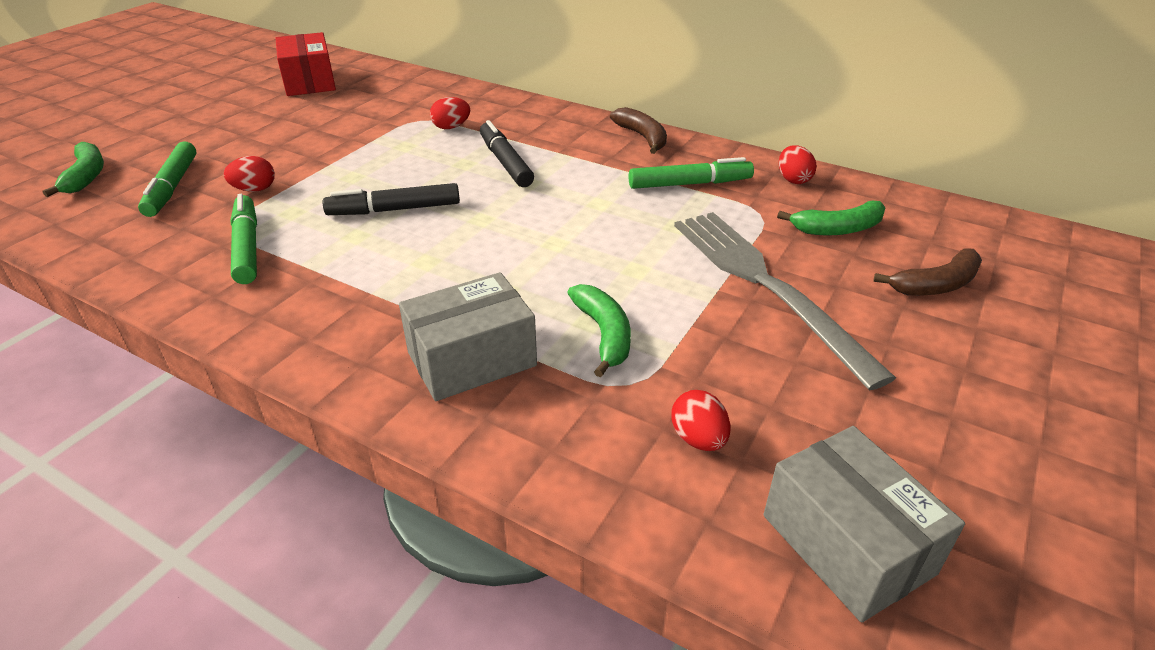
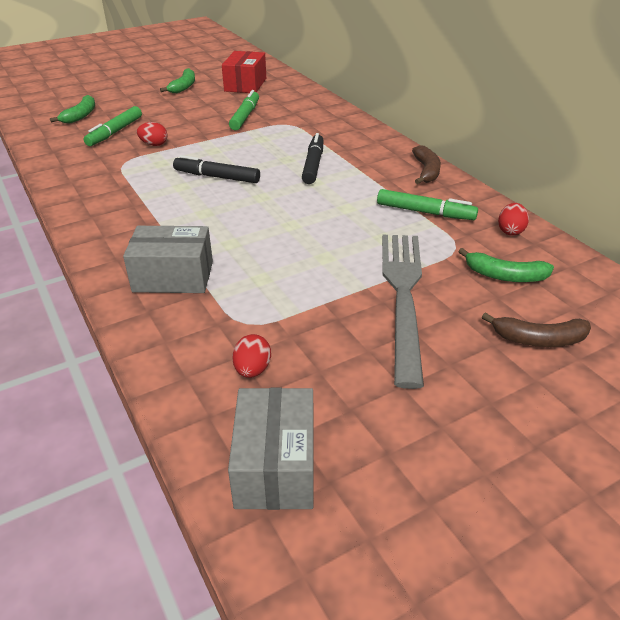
camera: 30 degrees right, 0 degrees up
(247, 247) = (120, 176): green marker -> green marker (245, 116)
(451, 127) = (302, 133): red egg -> none
(604, 334) = (262, 289): green banana -> green banana (183, 87)

